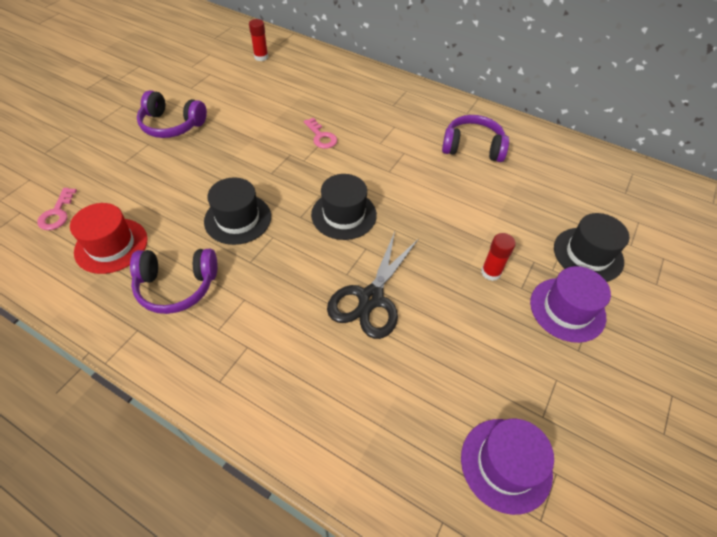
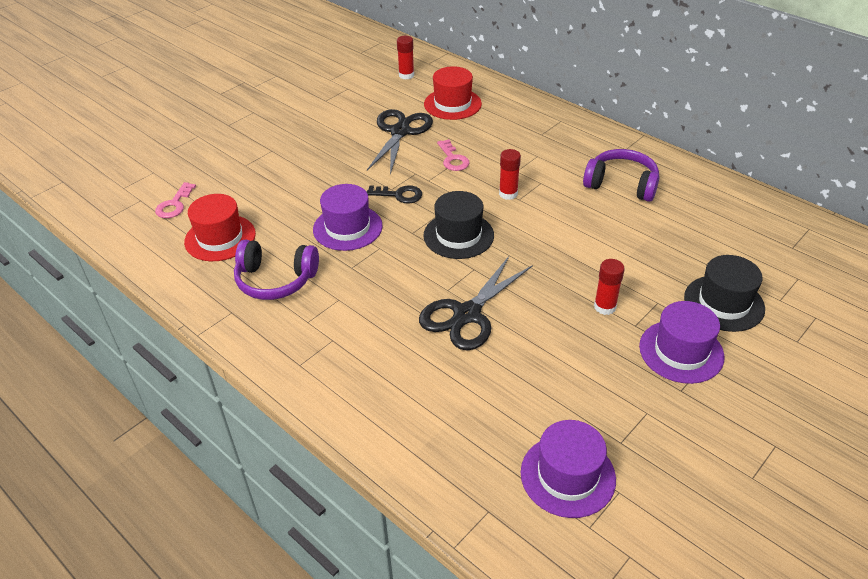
camera: 15 degrees right, 10 degrees down
(172, 125) = (299, 135): purple headphones -> none
(238, 219) = (347, 228): black hat -> purple hat
(267, 113) = (400, 132): none -> black scissors
(279, 178) = (399, 195): none -> black key
(308, 82) = (452, 104): none -> red hat
(378, 167) = (508, 194): none -> red glue stick

